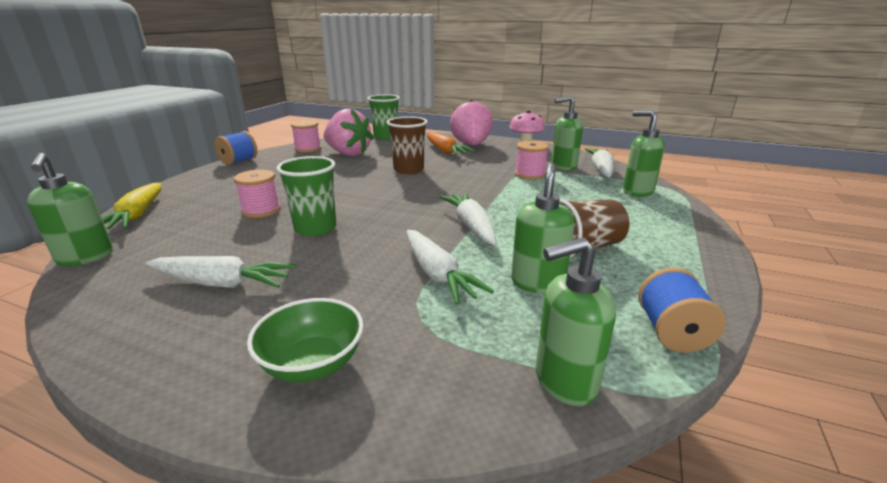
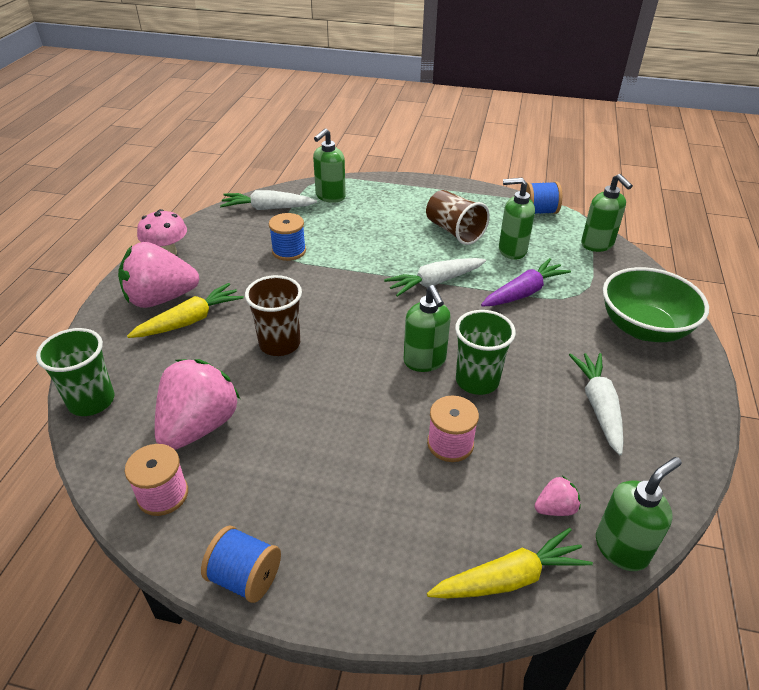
camera: 100 degrees left, 15 degrees up
(156, 238) = (555, 508): none -> pink strawberry
(312, 364) = (643, 328): green bowl -> green bowl, size x1.54
(437, 275) = (523, 292): white carrot -> purple carrot
(445, 151) = (190, 321): orange carrot -> yellow carrot
(530, 174) = (289, 251): pink spool -> blue spool
(563, 166) = (259, 229): green soap dispenser -> green soap dispenser (424, 361)

